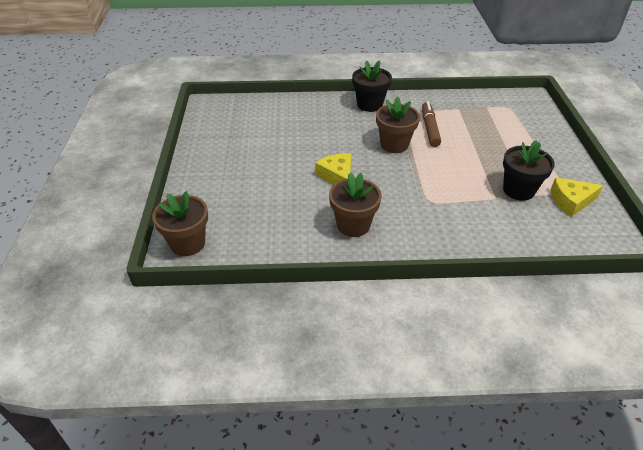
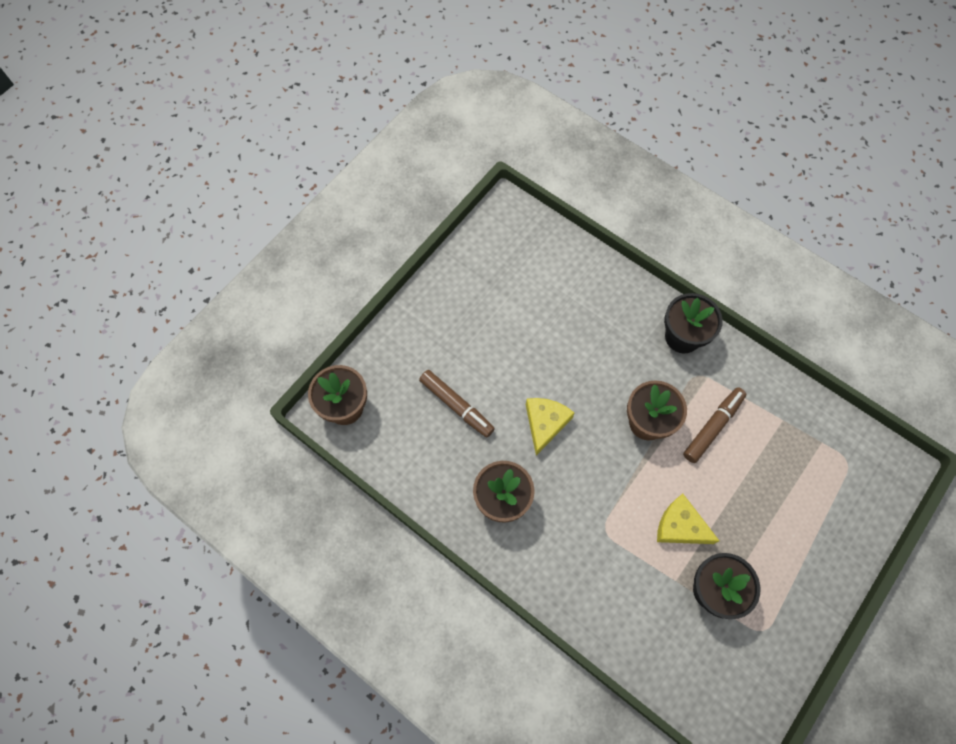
camera: 40 degrees right, 25 degrees up
(270, 199) = (456, 406): none -> brown marker
(571, 201) = (752, 649): yellow cheese -> yellow cheese (680, 526)

